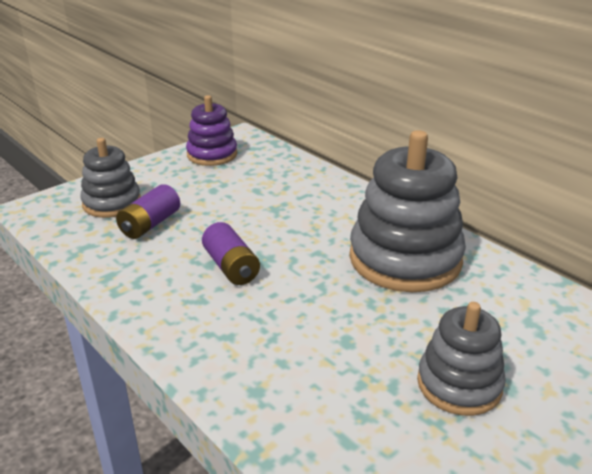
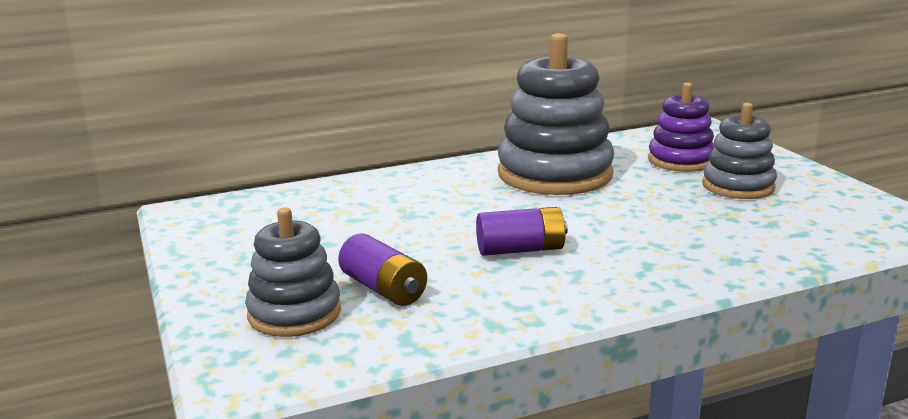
camera: 70 degrees left, 10 degrees down
(212, 155) = (222, 234): purple stacking toy -> purple stacking toy (681, 160)

